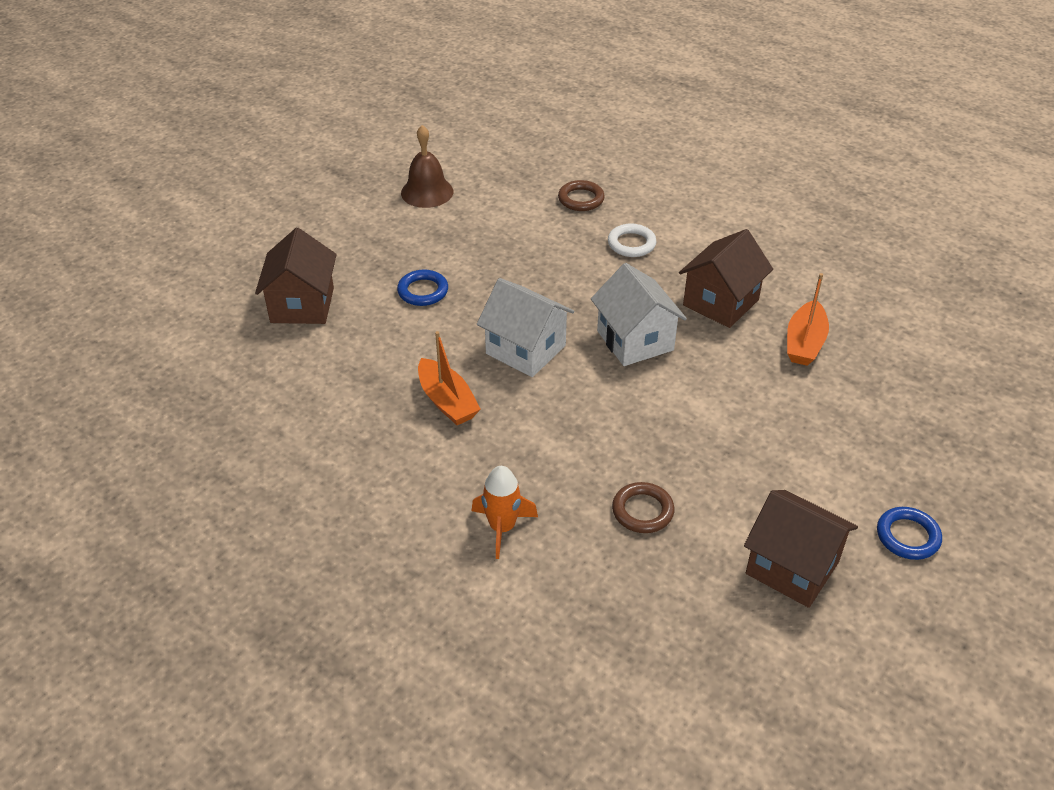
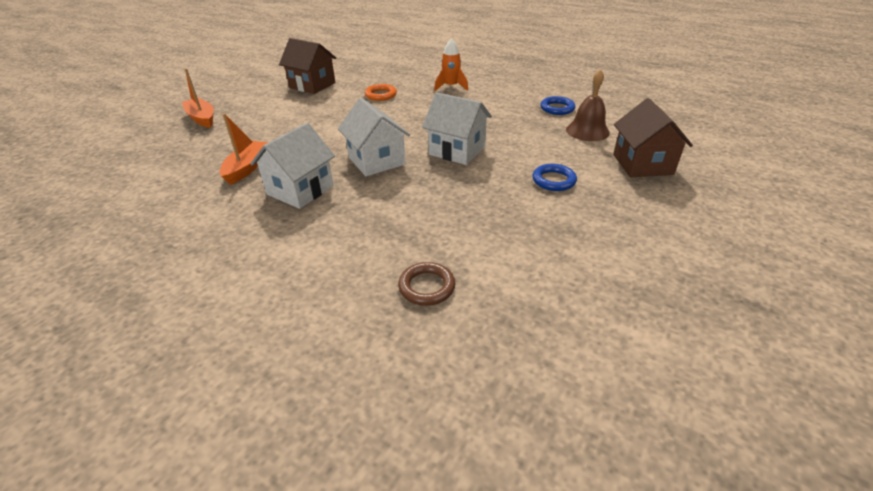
camera: 175 degrees right, 5 degrees down
(427, 192) = (616, 281): brown bell -> brown bell (587, 131)
(447, 401) = (500, 123): orange boat -> orange boat (202, 118)
(631, 244) = (371, 235): white ring -> none
(642, 511) = (381, 95): brown ring -> orange ring
(721, 302) = (300, 190): brown house -> white house
(907, 536) = (249, 96): blue ring -> blue ring (557, 108)

